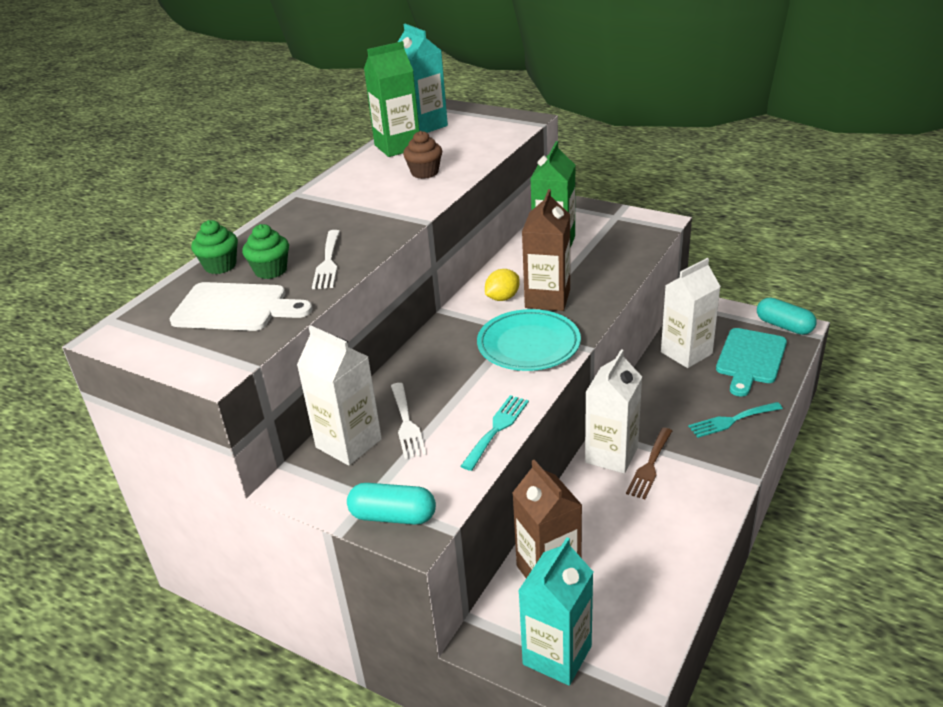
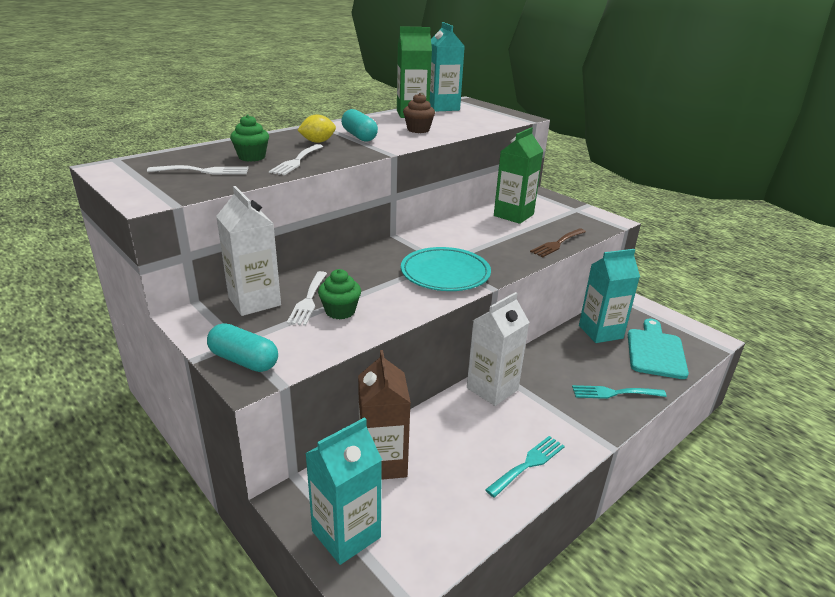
camera: 15 degrees right, 5 degrees down
(220, 266) = (221, 148): green cupcake -> green cupcake (340, 311)
(235, 308) = (204, 171): white cutting board -> white fork
(497, 429) = (375, 323): turquoise fork -> turquoise fork (528, 464)
(502, 298) = (447, 239): yellow lemon -> yellow lemon (318, 142)
(547, 299) = (483, 248): brown carton -> none
(650, 466) = (520, 407): brown fork -> brown fork (557, 244)
(686, 353) = (600, 332): white carton -> turquoise carton
(750, 359) = (655, 351): turquoise cutting board -> turquoise cutting board turned 150 degrees clockwise
(784, 326) = (699, 335): turquoise capsule -> turquoise capsule (359, 136)

